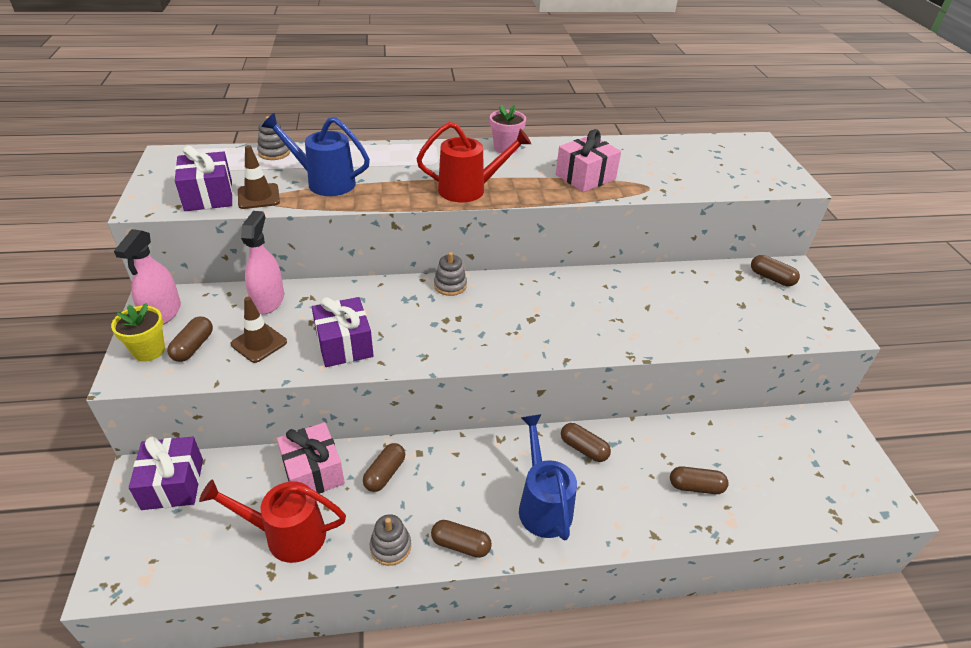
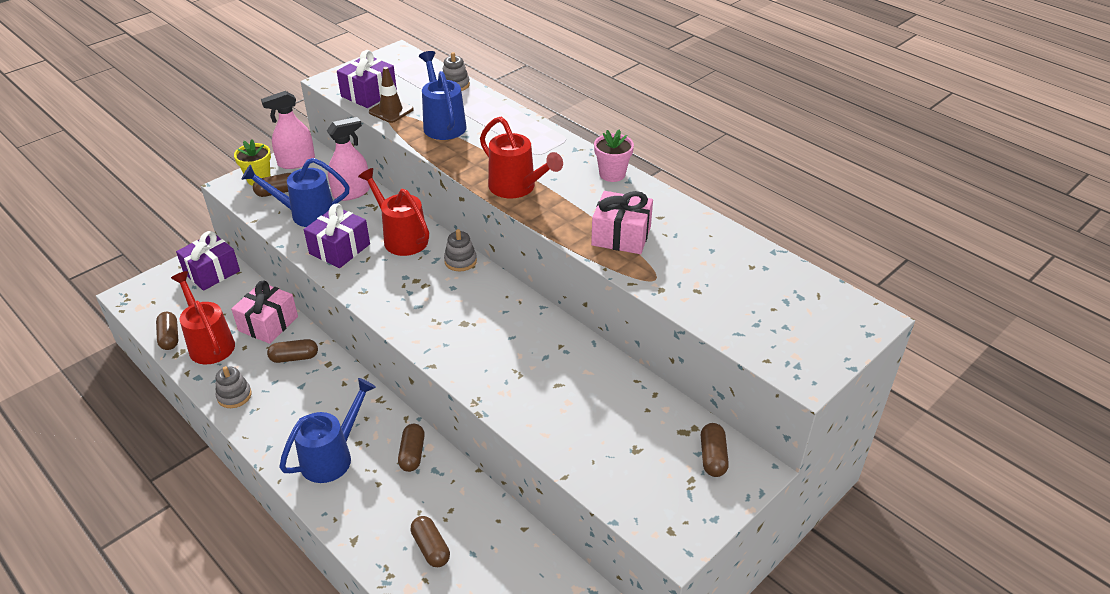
camera: 55 degrees right, 0 degrees up
(259, 343) = (306, 214): brown traffic cone -> blue watering can
(377, 302) = (401, 237): none -> red watering can
(461, 545) = (261, 430): brown capsule -> brown capsule (169, 337)

